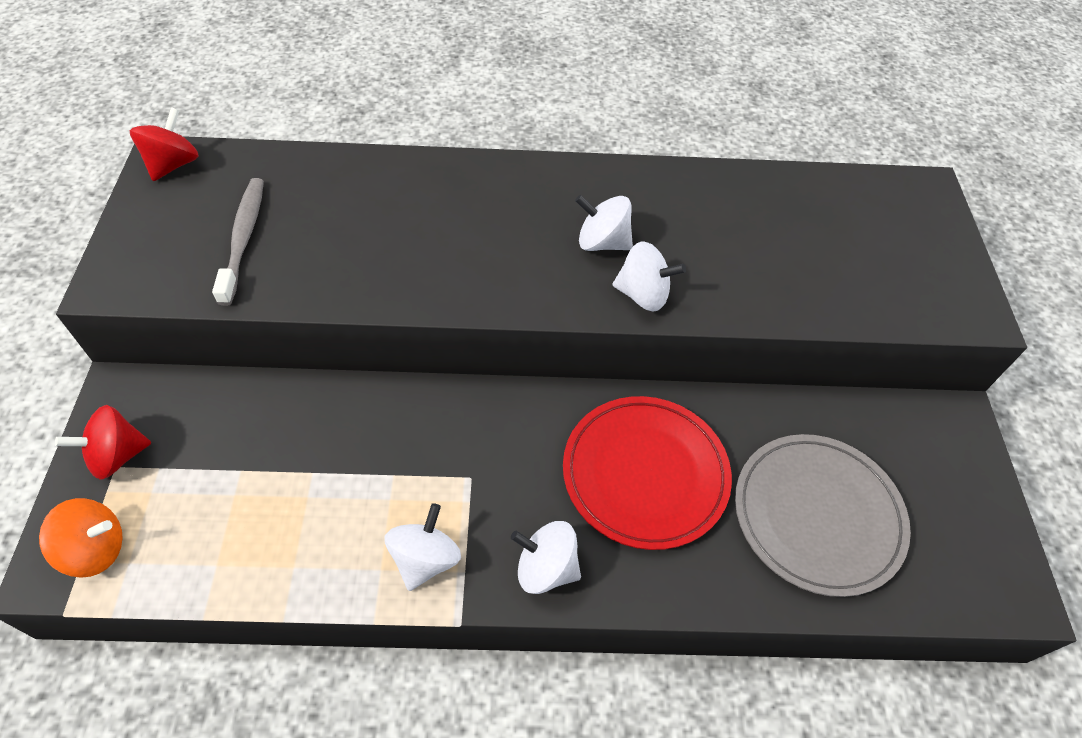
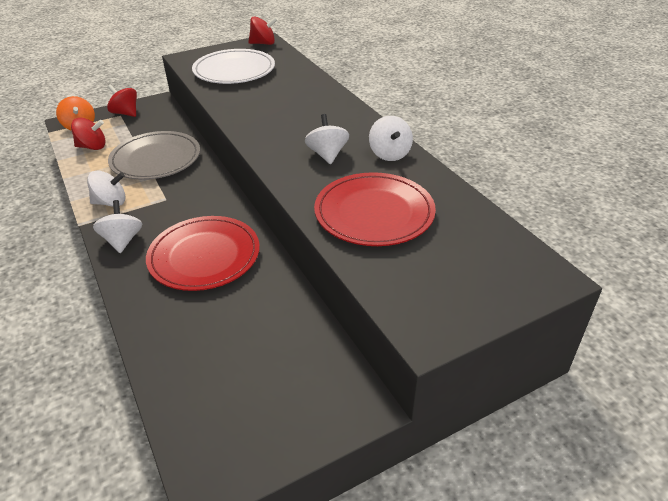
camera: 65 degrees right, 15 degrees down
(204, 545) = (92, 147): none -> red spinning top
(243, 238) = (234, 70): grey toothbrush -> white plate
(643, 295) = (298, 179): white spinning top -> white spinning top (389, 154)
(759, 259) = (374, 213): none -> red plate
(817, 515) = (217, 341): grey plate -> grey plate (156, 159)

